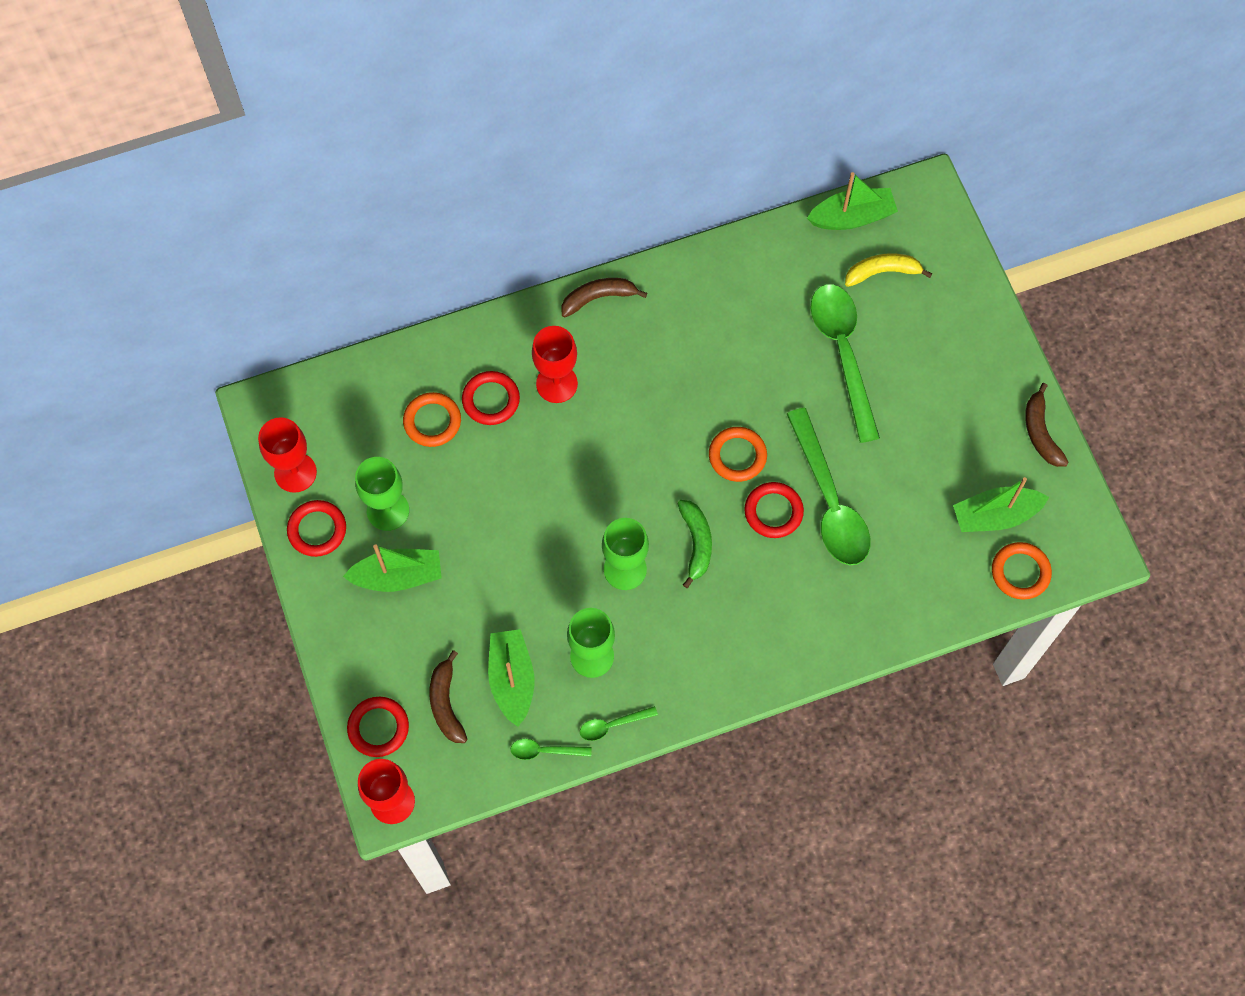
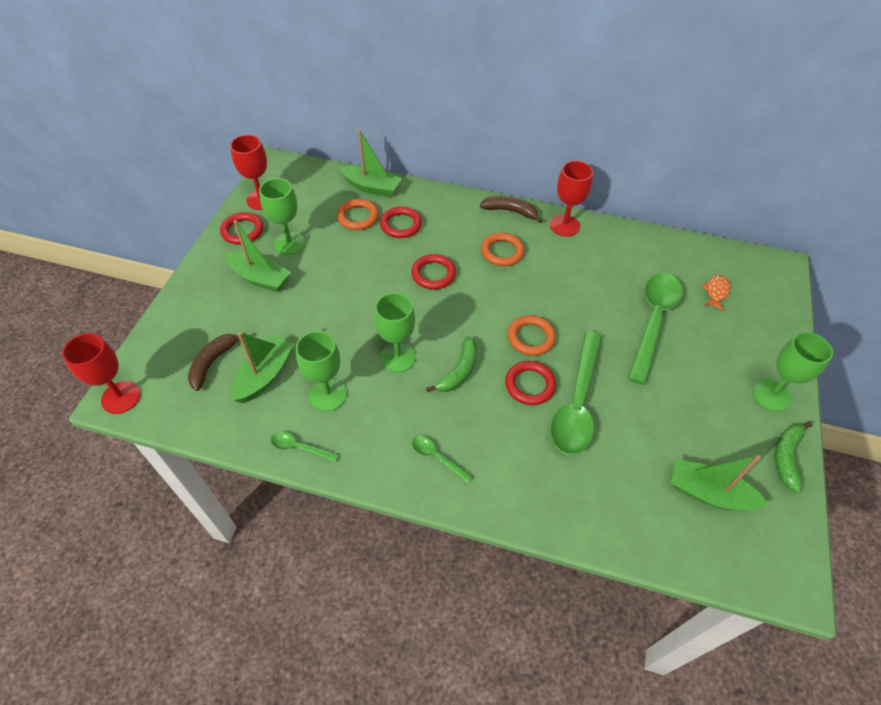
camera: 35 degrees right, 15 degrees down
(378, 728) = (161, 350): red ring -> red ring (433, 274)
(545, 751) = (241, 433): green spoon -> green spoon (437, 457)
(556, 384) = (447, 237): red goblet -> red goblet (564, 225)
(852, 217) = (714, 253): green boat -> green boat (372, 187)
(882, 272) = (716, 292): yellow banana -> orange fish
(997, 371) = (771, 395): none -> green goblet
(1020, 572) = (706, 551): orange ring -> orange ring (502, 252)
(1040, 432) = (786, 457): brown banana -> green banana

